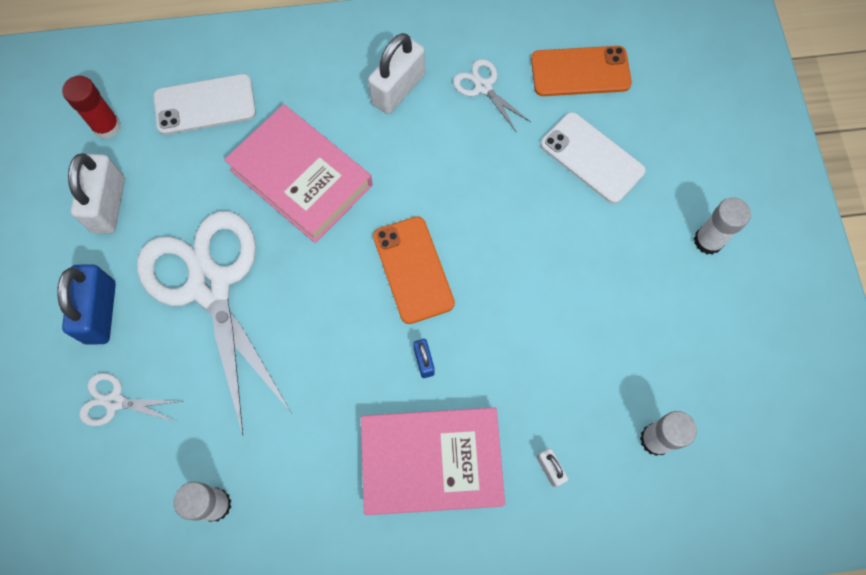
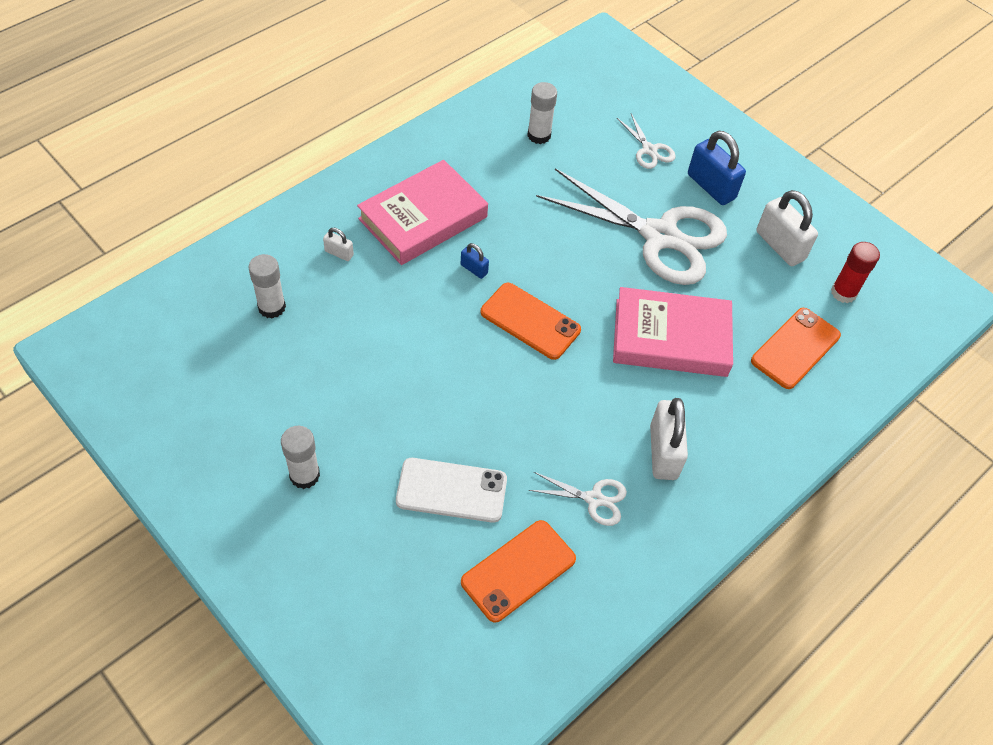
camera: 140 degrees right, 15 degrees down
(115, 402) = (649, 150): white scissors -> white scissors turned 90 degrees clockwise
(205, 105) = (795, 348): white phone -> orange phone

